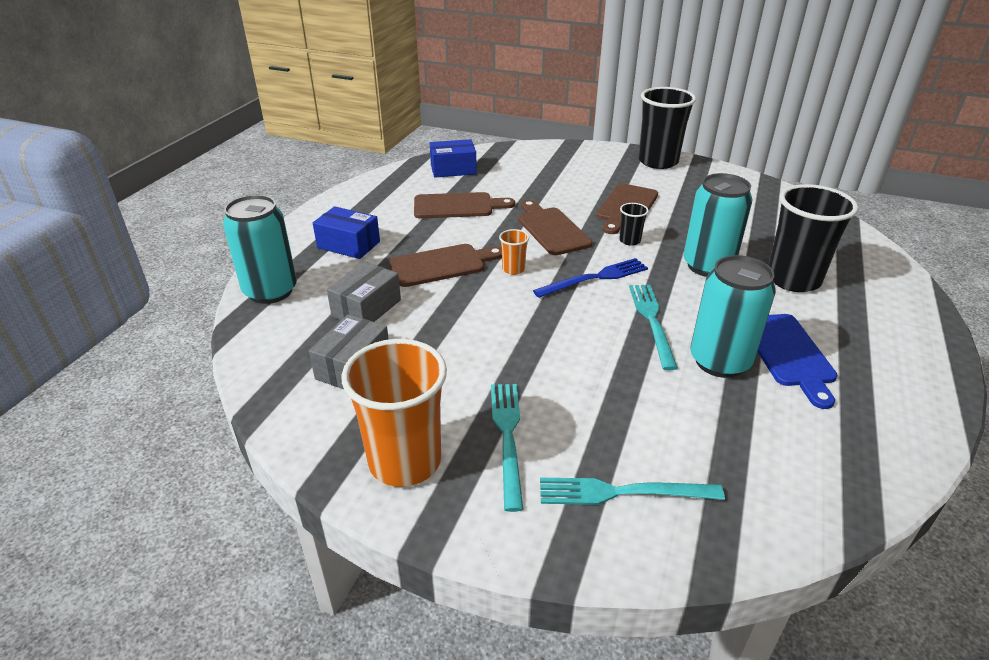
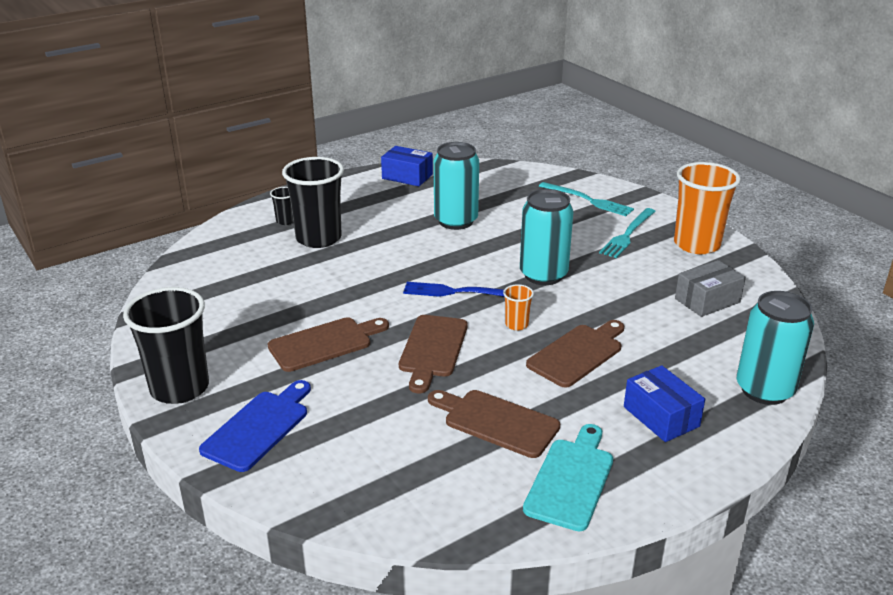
camera: 145 degrees left, 5 degrees down
(366, 308) = (675, 339): grey box -> none
(386, 196) = (571, 480): none -> turquoise cutting board
(442, 265) = (578, 353): brown cutting board -> brown cutting board turned 120 degrees clockwise
(453, 169) = (437, 496): blue box -> blue box (407, 176)
(629, 241) = (380, 310): black cup -> black cup (285, 221)
(652, 321) = (462, 252): turquoise fork -> none
(708, 266) = (357, 268): turquoise can -> turquoise can (543, 275)
(788, 354) = (409, 210): blue cutting board -> blue cutting board (259, 427)

